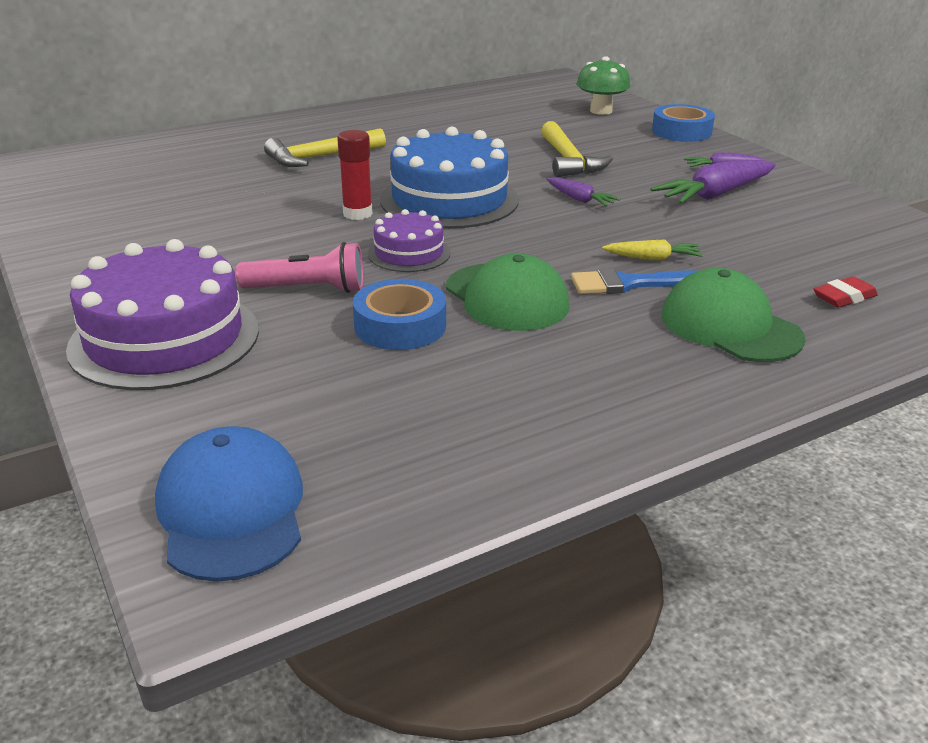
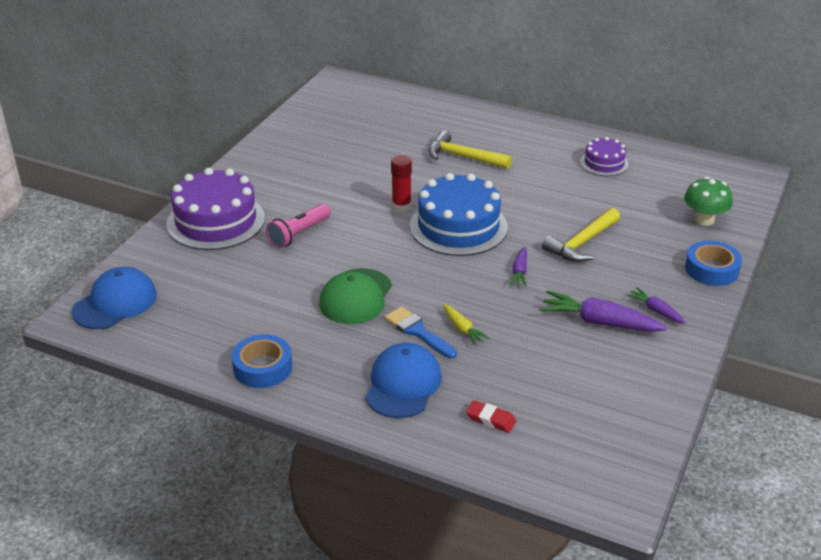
camera: 55 degrees right, 5 degrees up
(307, 289) = (299, 234): pink flashlight -> pink flashlight turned 75 degrees clockwise
(400, 326) = (291, 277): blue tape -> blue tape (262, 367)
(409, 253) = (372, 244): purple cake -> purple cake (604, 163)
(730, 326) = (403, 384): green cap -> blue cap

